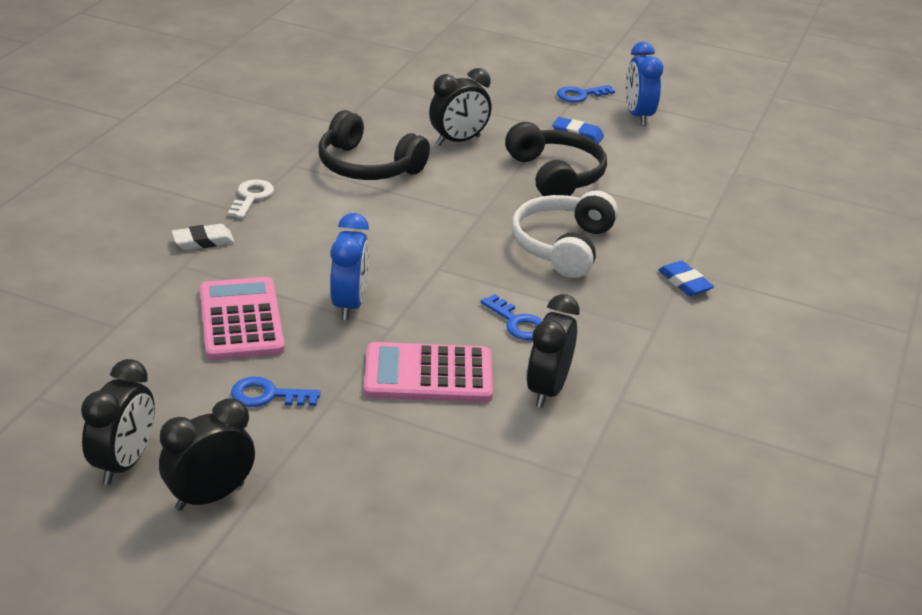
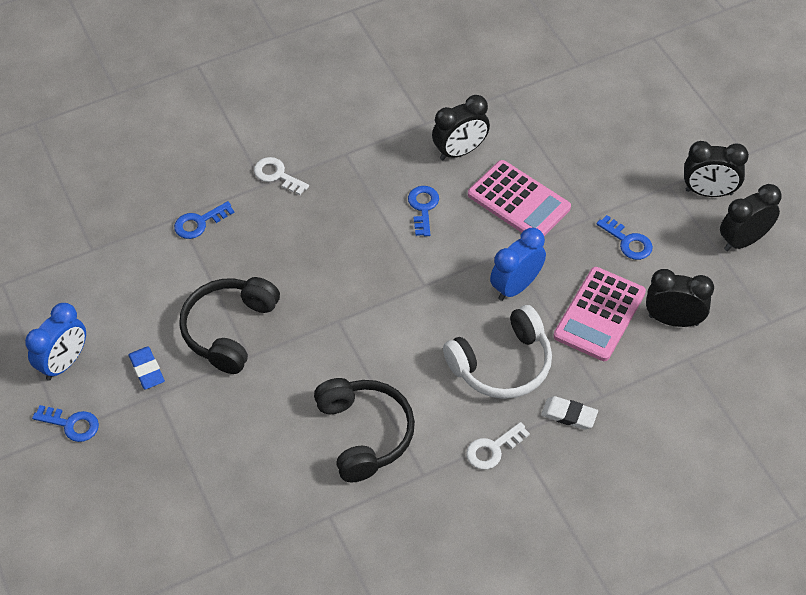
camera: 135 degrees left, 20 degrees up
(458, 141) = (255, 423): black clock -> black clock (673, 320)
(563, 246) = (315, 253): white headphones -> white headphones (502, 364)
(684, 282) = (277, 175): blue eraser -> white key
(688, 222) = (199, 223): none -> blue key

